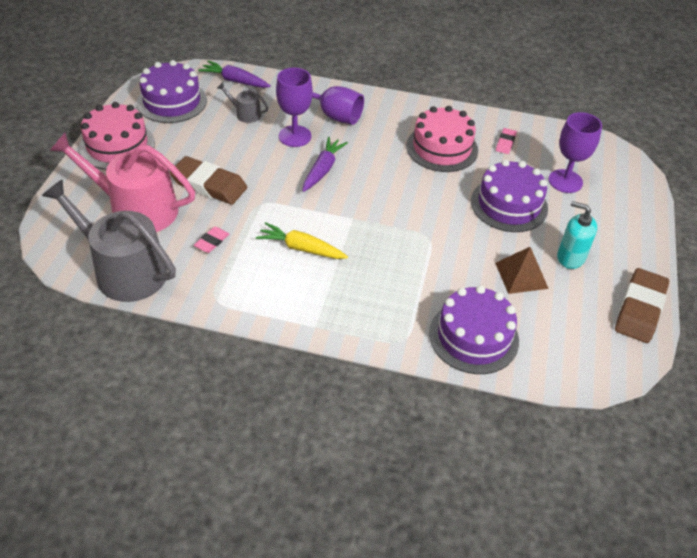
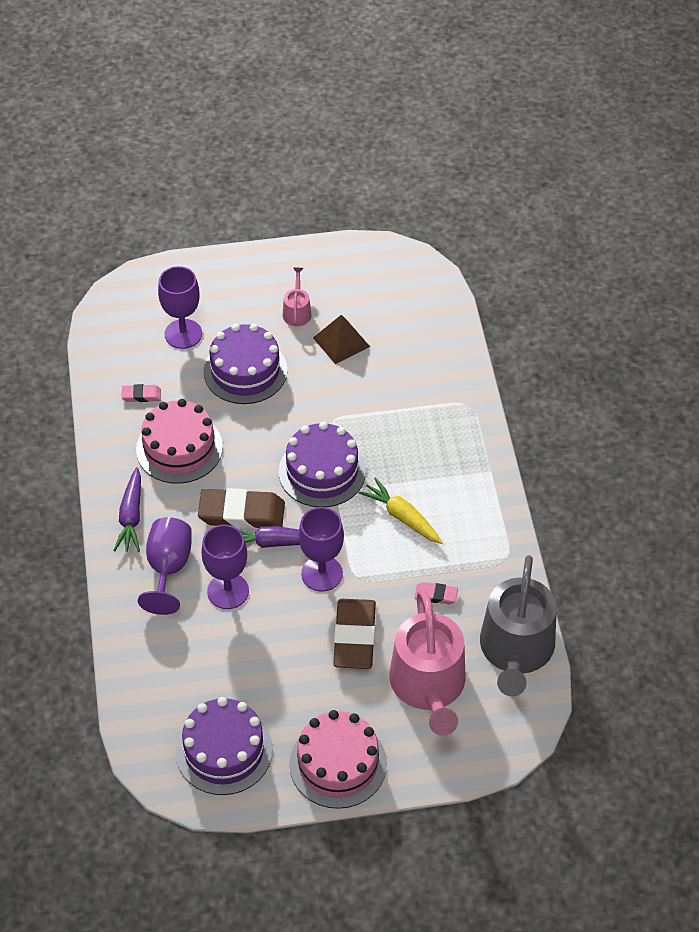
camera: 110 degrees left, 5 degrees up
(235, 81) = (146, 701): purple carrot -> purple carrot (131, 516)
(245, 114) = (210, 659): grey watering can -> none
(277, 186) = (322, 574): none -> purple goblet
(301, 248) = (402, 517): yellow carrot -> yellow carrot turned 135 degrees clockwise
(473, 337) = (435, 358): purple cake -> purple cake (322, 471)
(570, 257) = (297, 311): turquoise soap dispenser -> pink watering can
(640, 309) = (336, 256): brown eraser -> brown eraser (241, 513)

